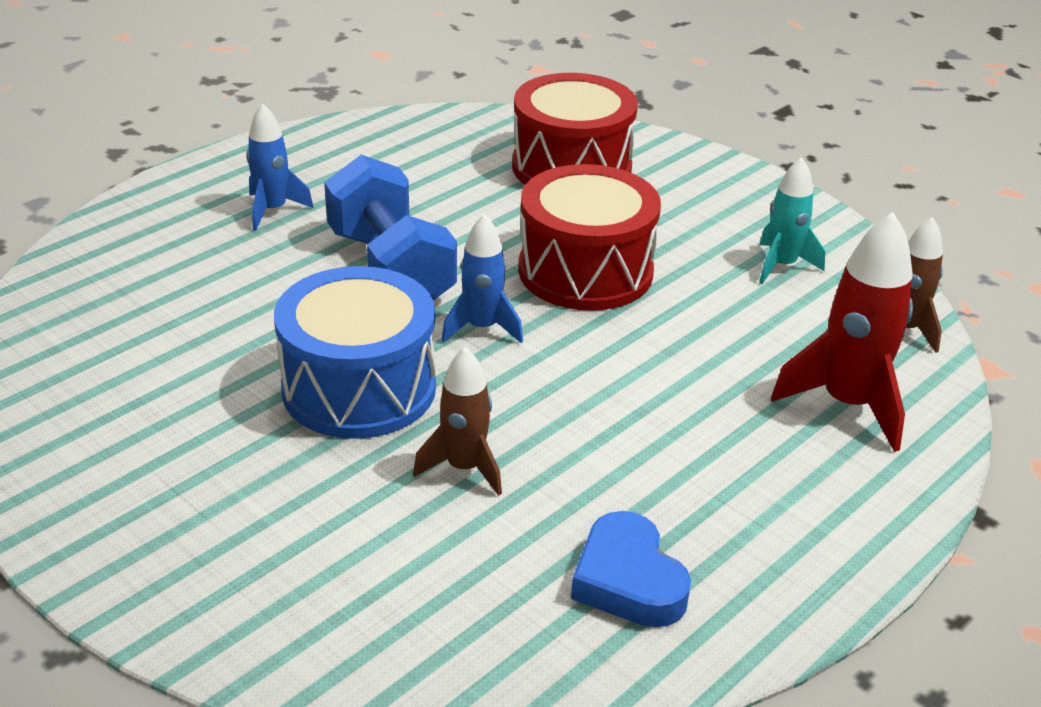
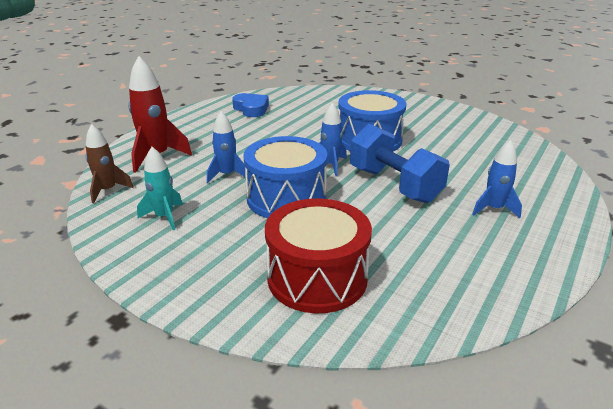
camera: 170 degrees right, 5 degrees down
(464, 468) = (314, 124): brown rocket -> none
(585, 271) = (286, 198): red drum -> blue drum
(689, 333) = (227, 175): none -> blue rocket

